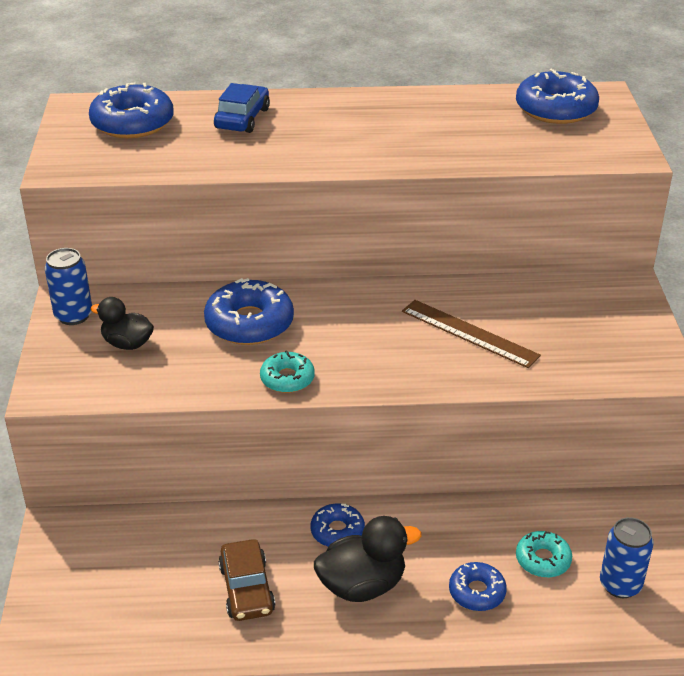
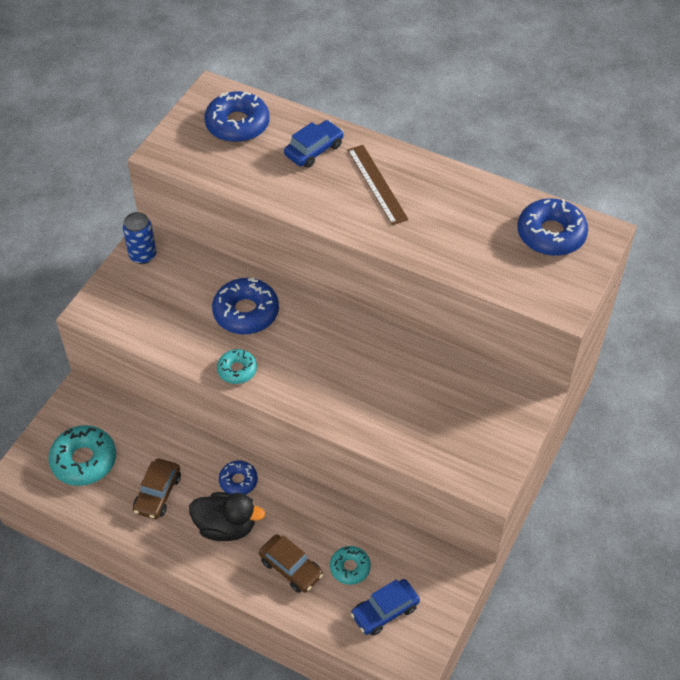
camera: 30 degrees right, 15 degrees up
(118, 596) = (84, 460): none -> turquoise donut
(127, 343) = (160, 294): black duck -> none
(469, 333) = (383, 388): brown ruler -> brown ruler (377, 184)
(477, 592) = (291, 568): blue donut -> brown car
(620, 585) = (385, 611): blue can -> blue car

